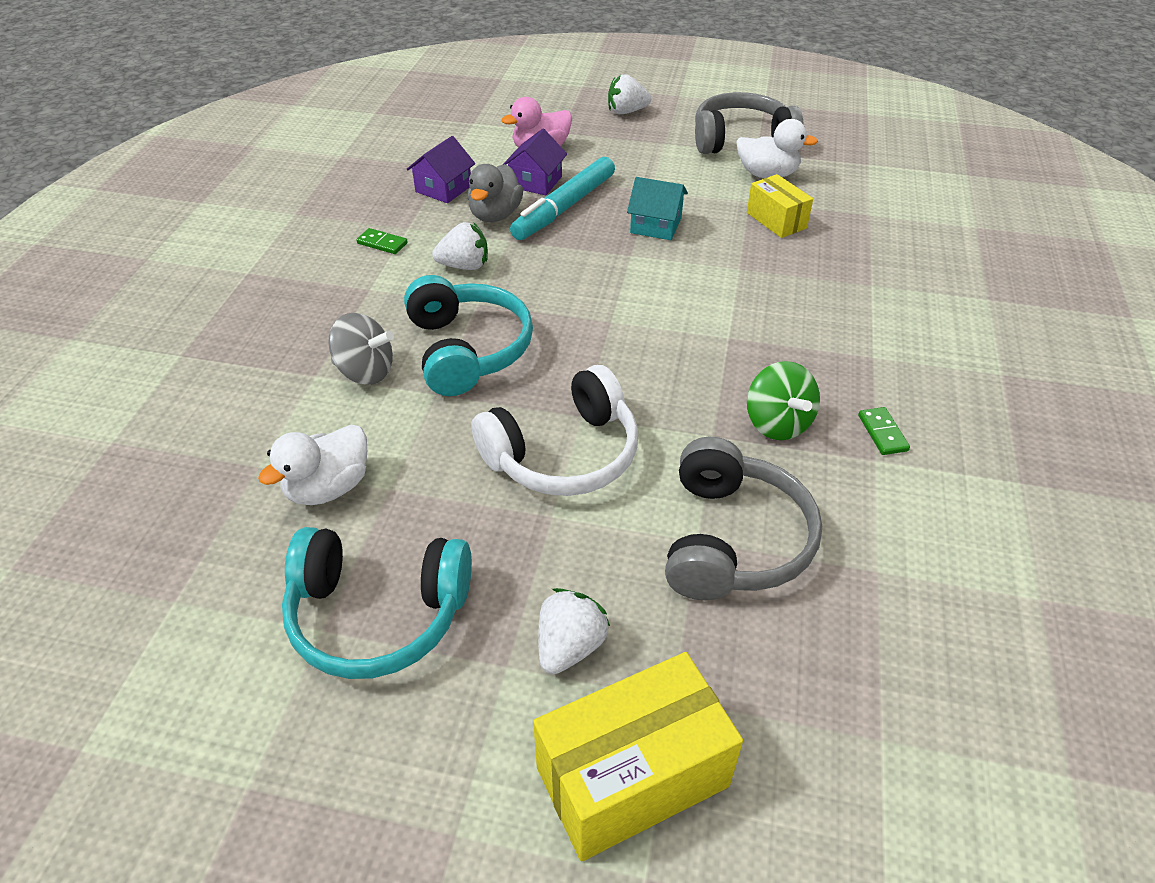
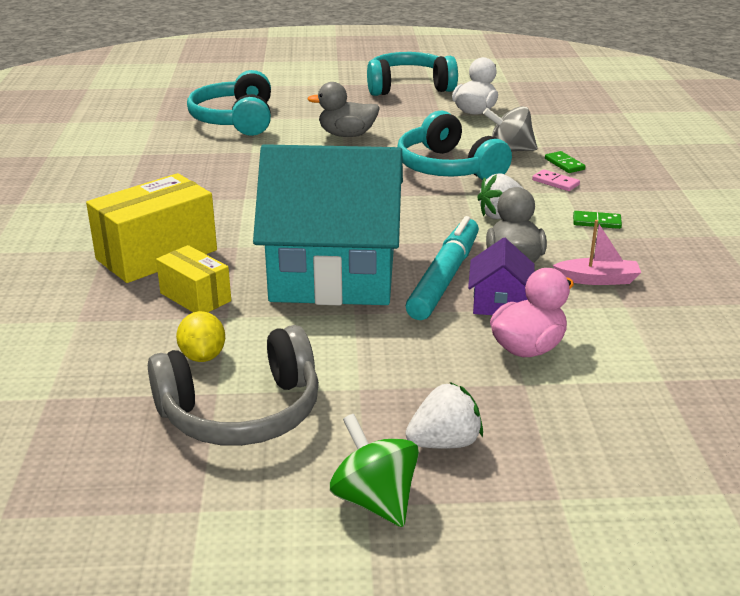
camera: 165 degrees right, 15 degrees down
(366, 303) = (555, 182): none -> pink domino
(443, 189) = (597, 279): purple house -> pink boat
(563, 454) = (347, 135): white headphones -> grey duck
(570, 646) = (312, 90): white strawberry -> none
(632, 777) = (274, 72): yellow box -> yellow box (156, 254)
(656, 225) = (333, 273): turquoise house -> turquoise house, size x2.42
(732, 540) = (236, 120): grey headphones -> turquoise headphones
(767, 174) = (203, 356): white duck -> yellow lemon
(777, 423) = (206, 160): green spinning top -> green spinning top (375, 500)
(882, 433) = (132, 164): green domino -> green domino (564, 164)

